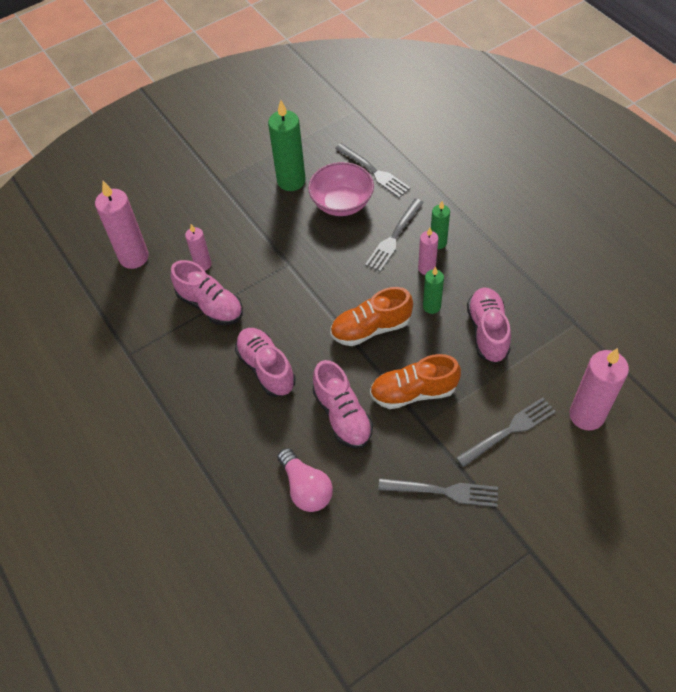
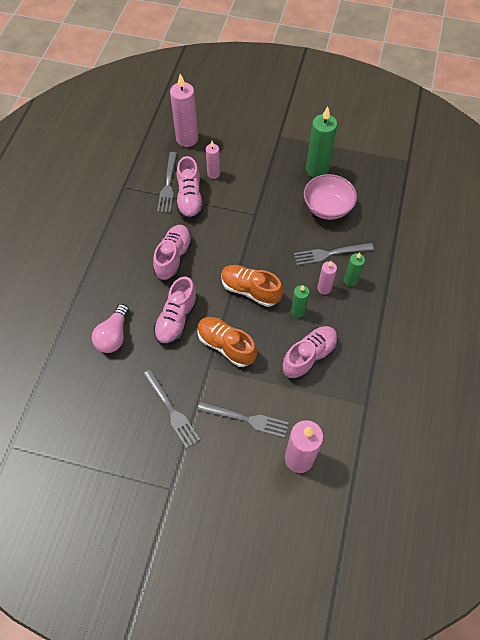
camera: 45 degrees right, 5 degrees up
(374, 172) = (370, 206): grey fork -> grey fork (168, 185)

